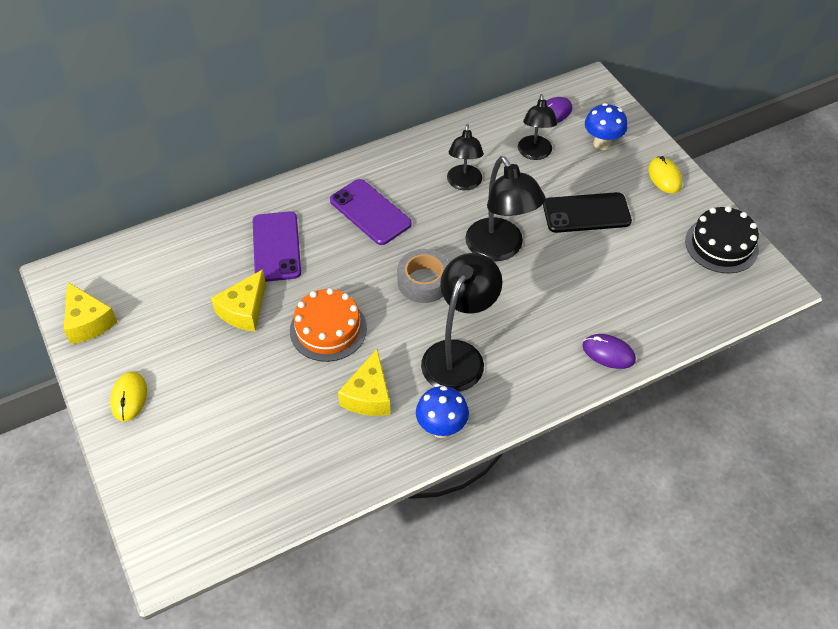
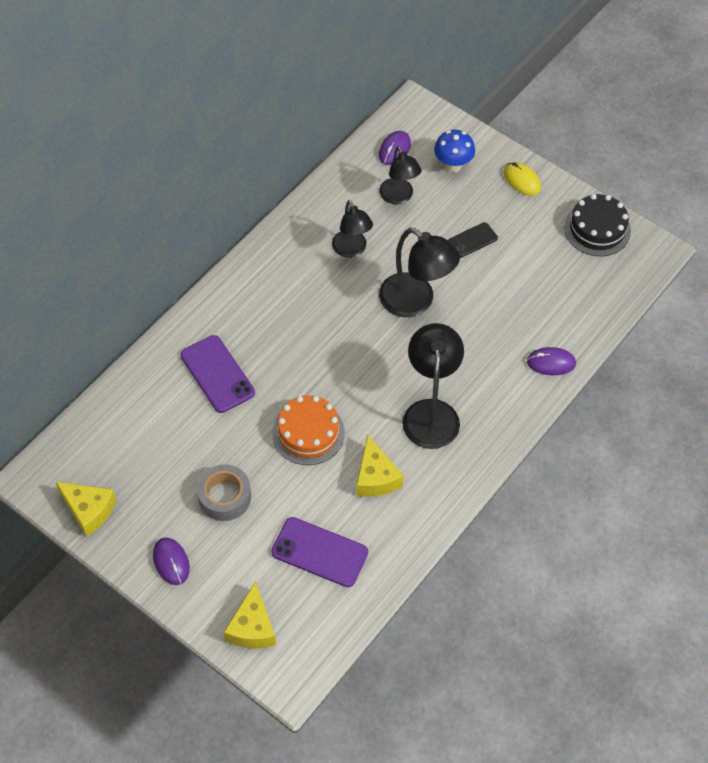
camera: 25 degrees left, 5 degrees up
(129, 397) = (171, 562): yellow mouse -> purple mouse
(244, 310) = (224, 444): yellow cheese -> yellow cheese (252, 627)
(370, 212) = (283, 309): purple phone -> purple phone (319, 552)
(423, 282) = (366, 357): grey tape -> grey tape (224, 497)
(441, 428) = (450, 481): blue mushroom -> none
(586, 213) = (472, 240): black phone -> black phone, size x0.60

